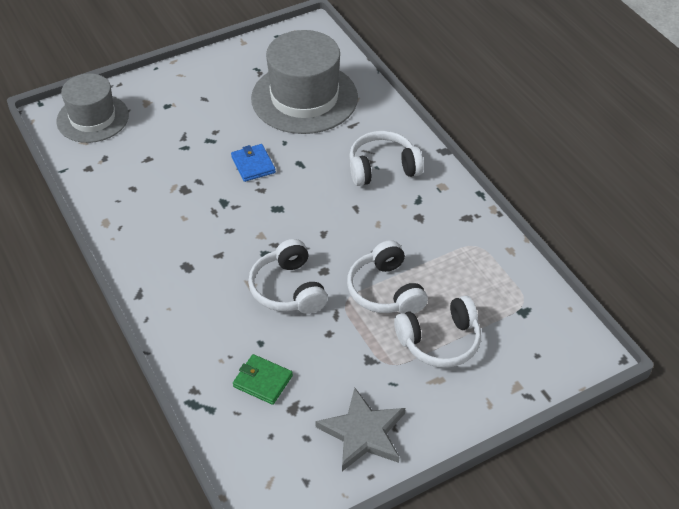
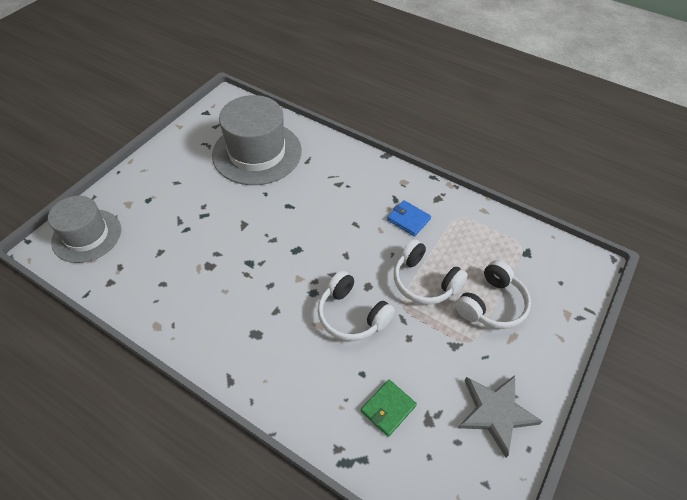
camera: 30 degrees left, 5 degrees up
(253, 165) = (253, 221): blue wallet -> blue wallet (408, 219)
(263, 381) = (388, 408): green wallet -> green wallet turned 45 degrees counterclockwise
(382, 168) = (352, 185): white headphones -> none

